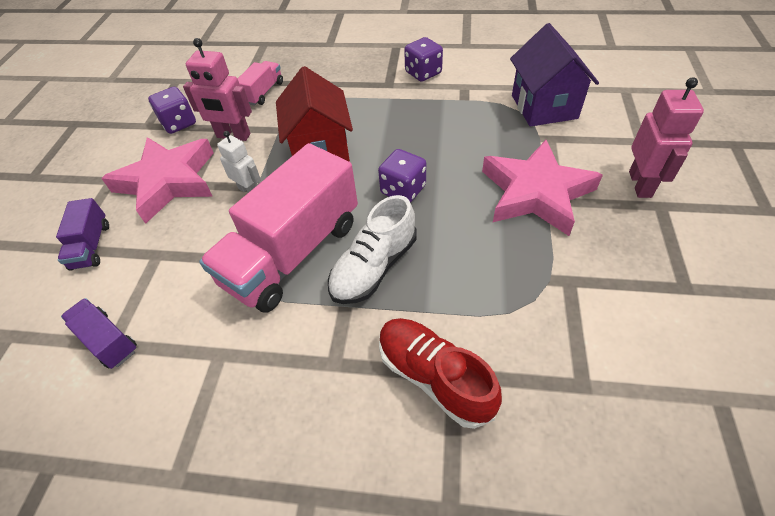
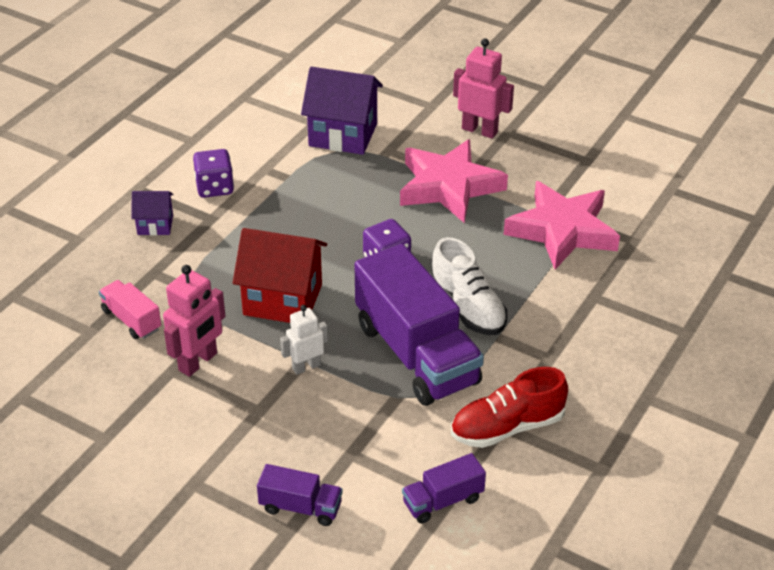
camera: 70 degrees left, 10 degrees down
(168, 182) = (238, 431): pink star -> pink star (562, 231)
(179, 123) = (128, 406): purple dice -> none
(293, 253) = (416, 354): pink truck -> purple truck
(364, 65) = (155, 225): none -> purple house
(434, 377) = (590, 307): red shoe -> red shoe (507, 427)

